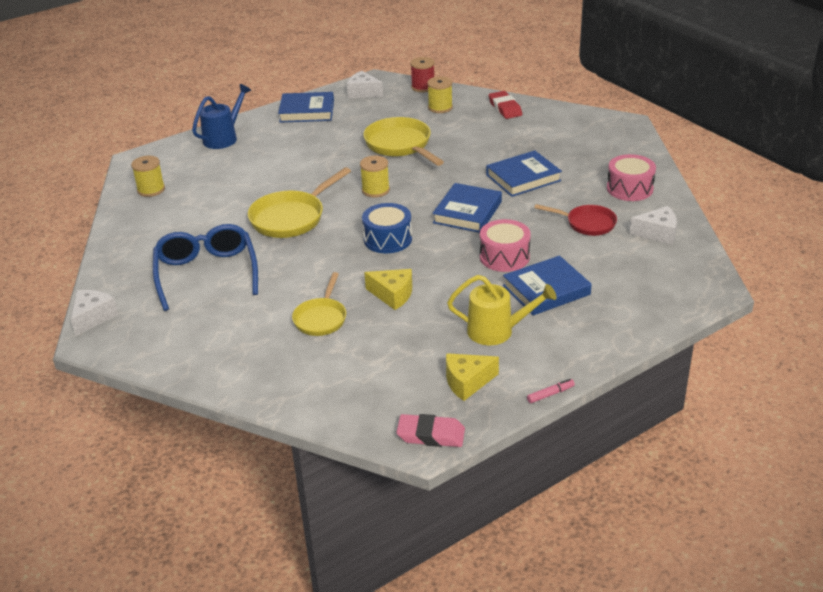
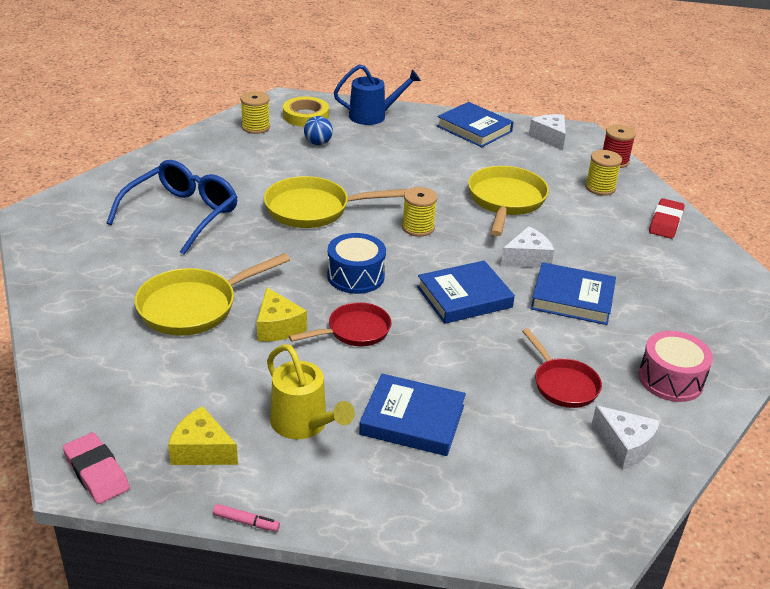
camera: 40 degrees right, 0 degrees up
(93, 317) = (62, 198): white cheese -> white cheese (527, 258)
(174, 163) = (306, 116): none -> yellow tape
(217, 176) = (318, 143): none -> blue ball
(321, 318) = (193, 307): yellow pan -> yellow pan, size x1.58
(440, 268) = (354, 331): none -> red pan
(504, 257) = (427, 361): pink drum -> none

